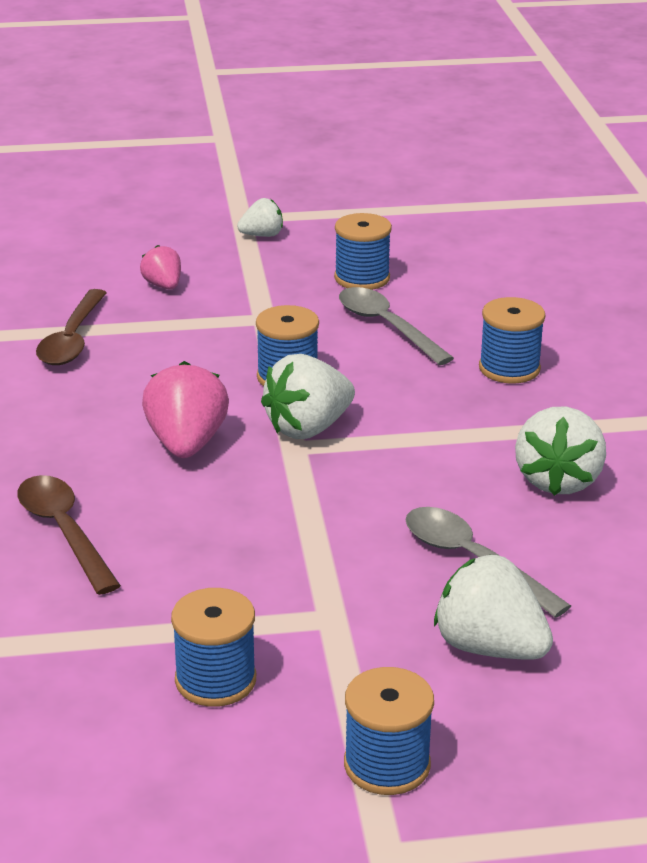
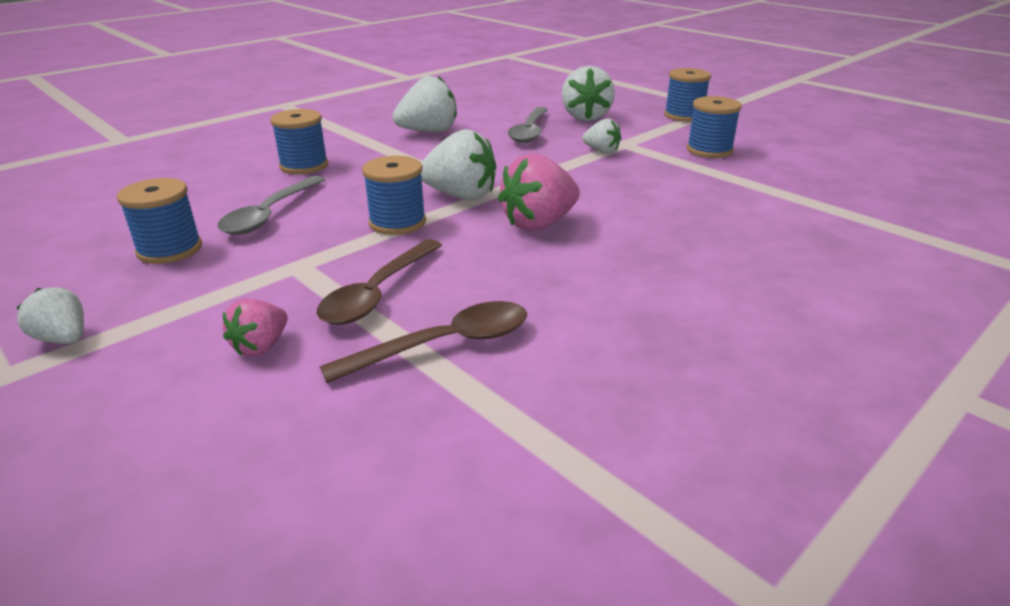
camera: 125 degrees left, 0 degrees up
(64, 531) = (694, 222): brown spoon -> brown spoon (378, 293)
(325, 581) = (601, 151): none -> white strawberry

